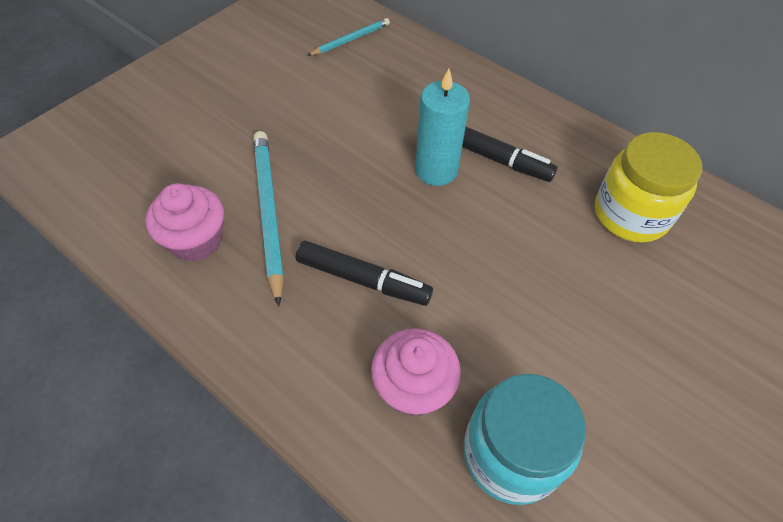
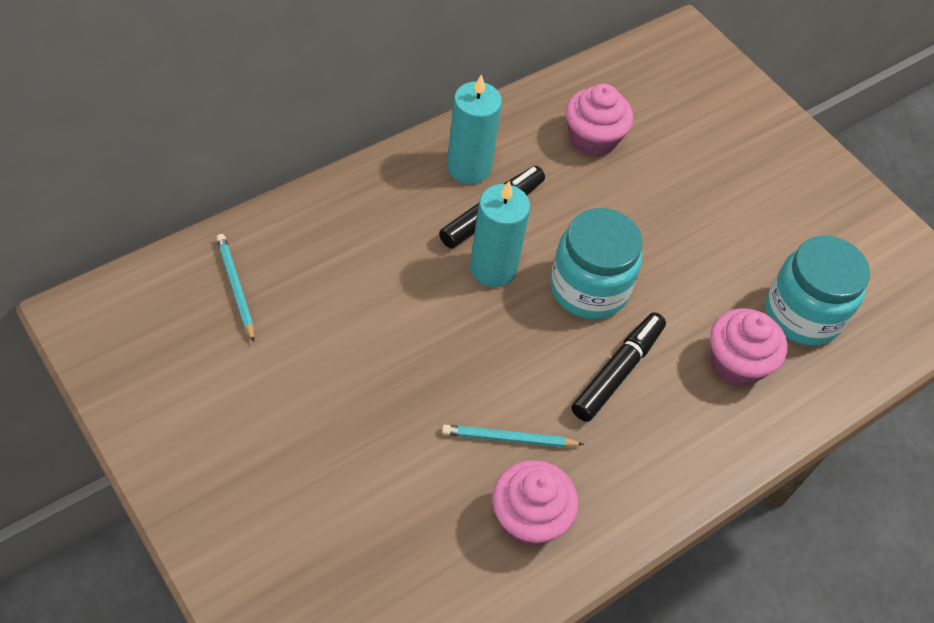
camera: 80 degrees left, 0 degrees up
(269, 213) = (509, 438): turquoise pencil -> turquoise pencil, size x0.57
(448, 242) = (589, 288): none -> turquoise jar
(535, 134) = (469, 167): none -> turquoise candle
(630, 214) = (592, 139): yellow jar -> pink cupcake

